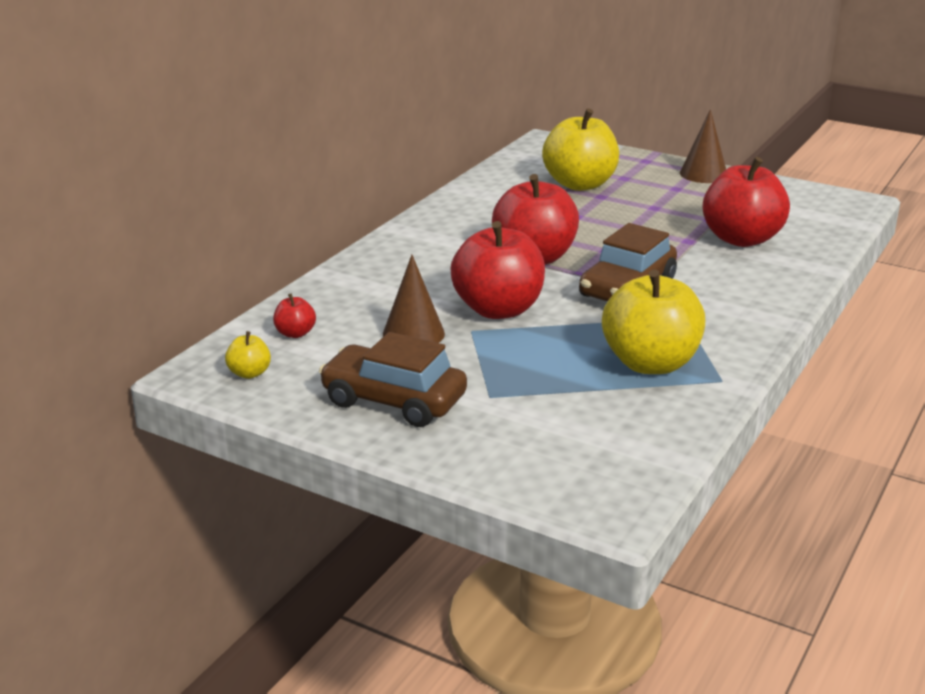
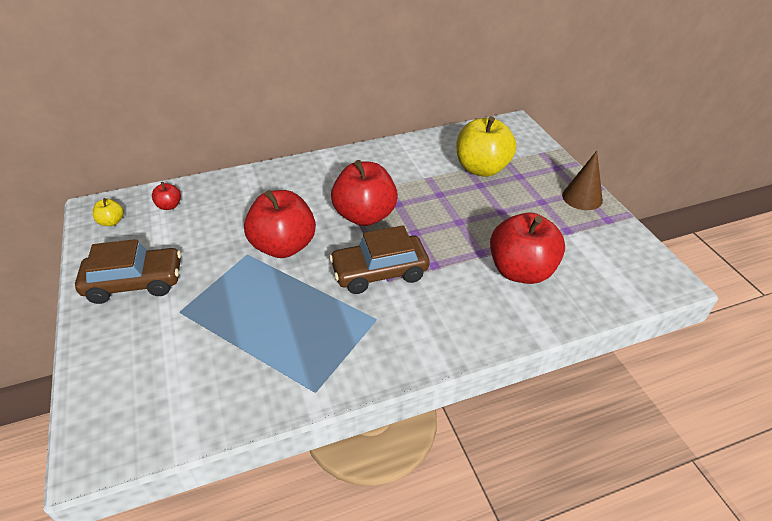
camera: 40 degrees right, 15 degrees up
(394, 400) = (135, 283): brown car -> brown car turned 105 degrees clockwise
(413, 334) = (217, 239): brown cone -> none
(650, 363) = (296, 346): yellow apple -> none

